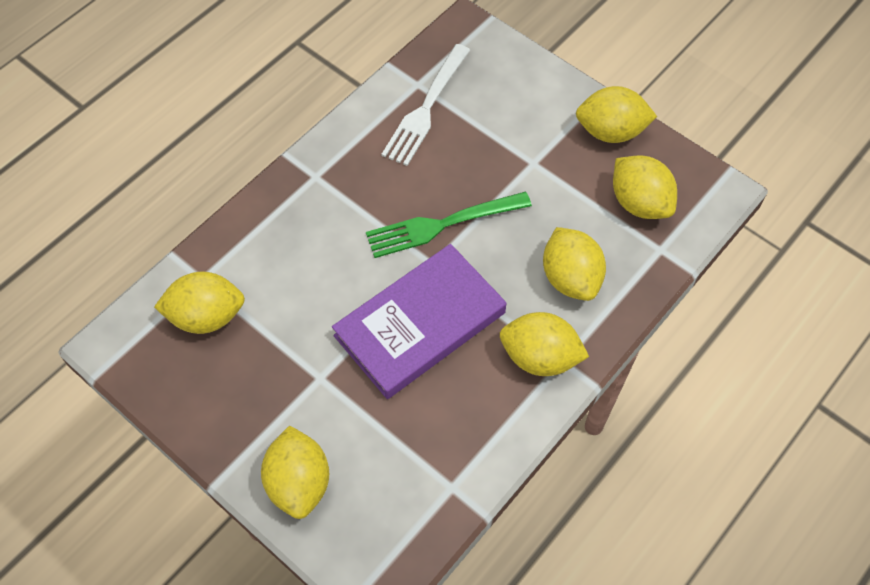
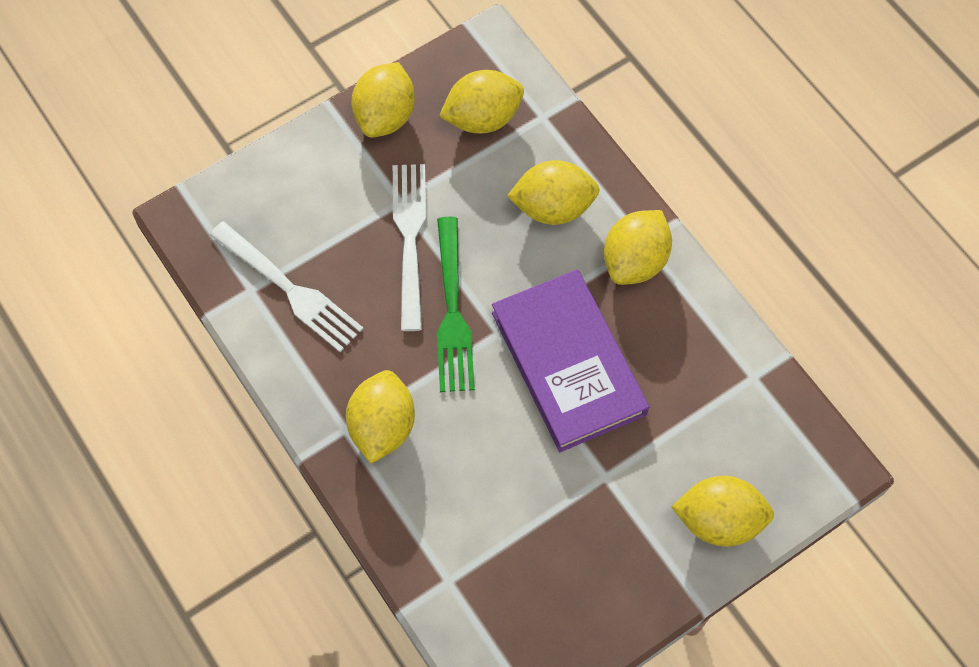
camera: 75 degrees left, 5 degrees up
(206, 316) = (499, 583): yellow lemon -> yellow lemon (382, 426)
(499, 178) = (410, 240): none -> white fork

